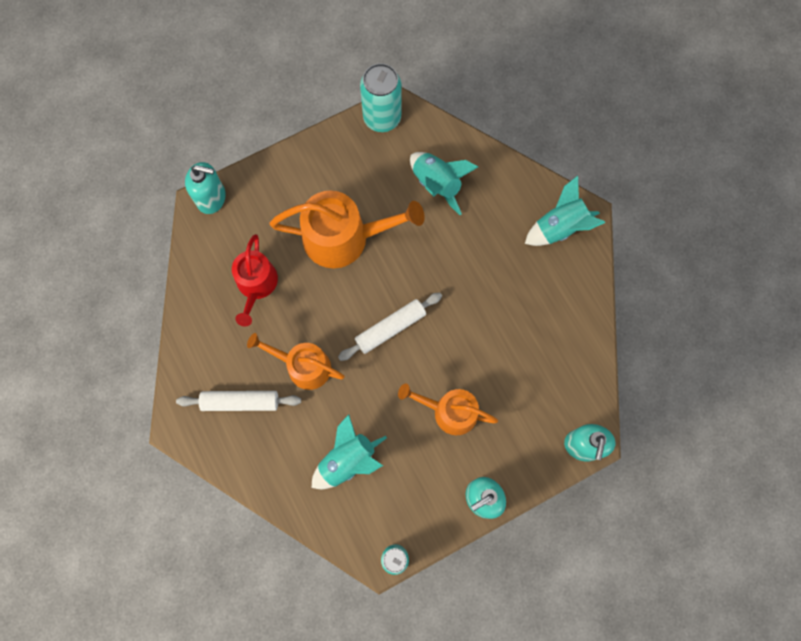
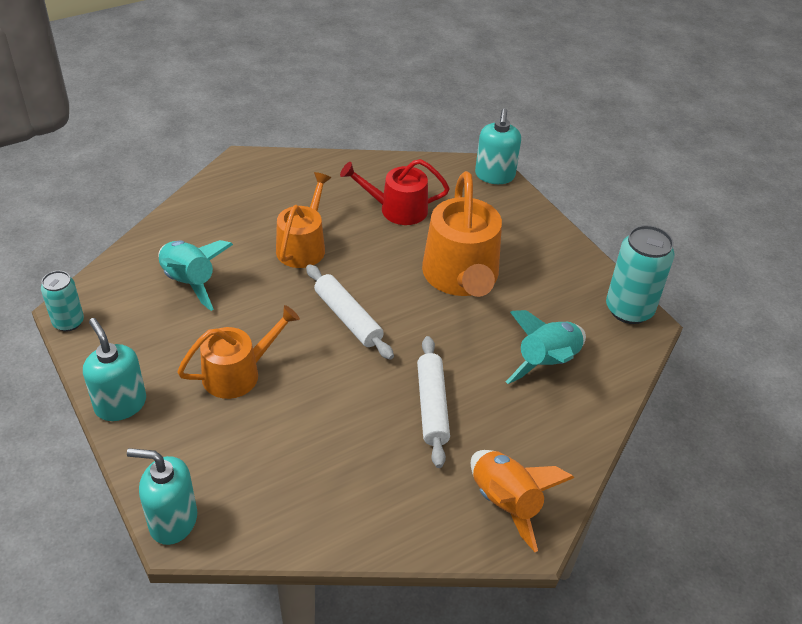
camera: 85 degrees right, 30 degrees down
(240, 402) = (265, 201): white rolling pin -> white rolling pin (432, 406)
(449, 411) = (238, 373): orange watering can -> orange watering can turned 45 degrees clockwise
(560, 227) = (506, 503): turquoise rocket -> orange rocket

